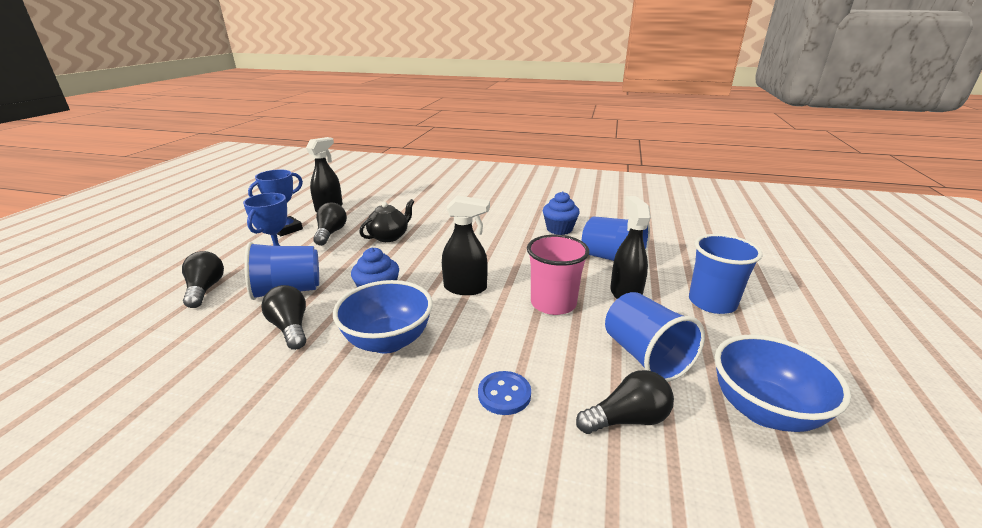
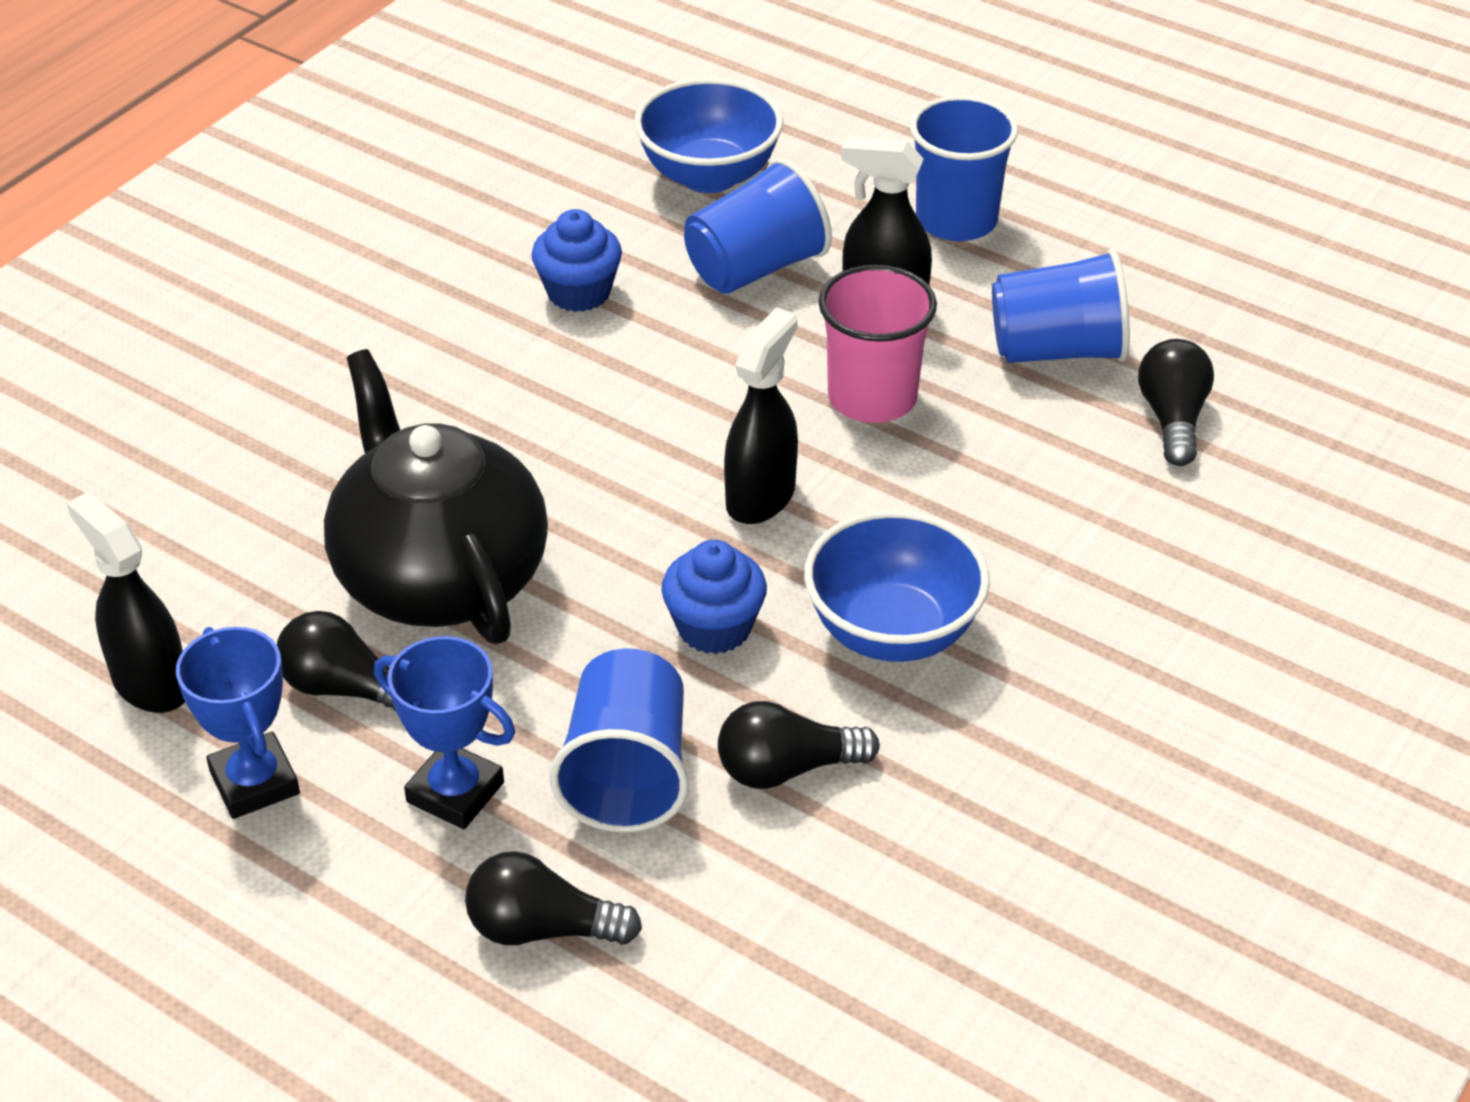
camera: 70 degrees left, 15 degrees up
(389, 237) = (440, 578): black teapot -> black teapot, size x1.98
(504, 394) = (1083, 521): blue button -> none
(763, 410) = (1199, 296): blue bowl -> blue bowl (709, 176)

